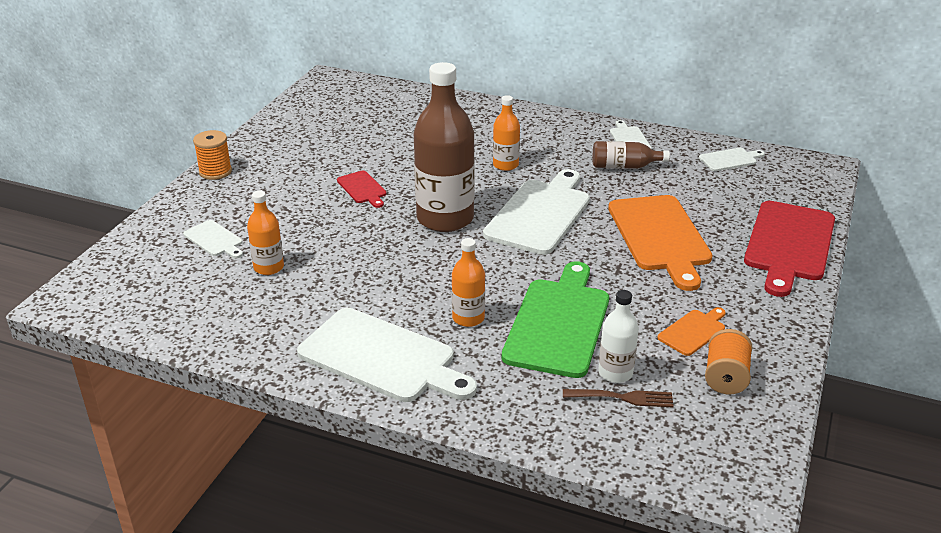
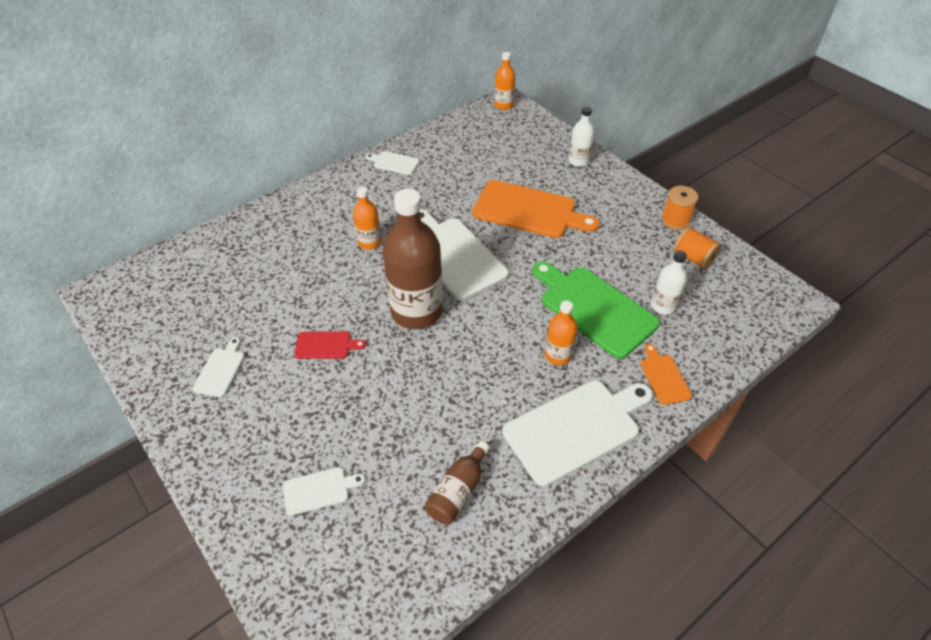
camera: 60 degrees left, 15 degrees up
(215, 172) = (191, 448): orange spool -> orange spool (675, 220)
(269, 267) = (398, 461): orange bottle -> orange bottle (503, 105)
(623, 398) = (689, 314): brown fork -> none
(624, 166) = (428, 183): brown bottle -> brown bottle (458, 491)
(693, 331) = (641, 248): orange cutting board -> orange cutting board (663, 377)
(730, 159) = (463, 133): white cutting board -> white cutting board (220, 370)
(789, 244) = (578, 161): red cutting board -> white bottle

